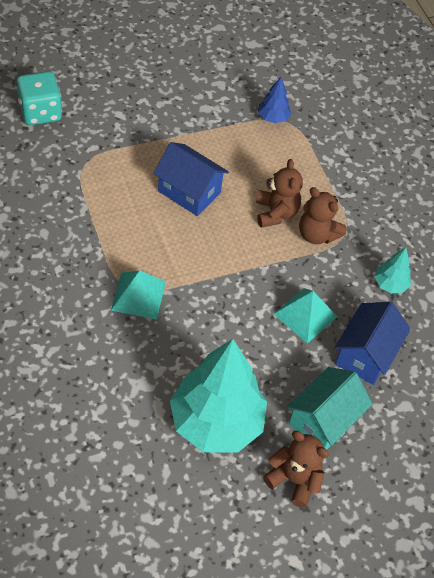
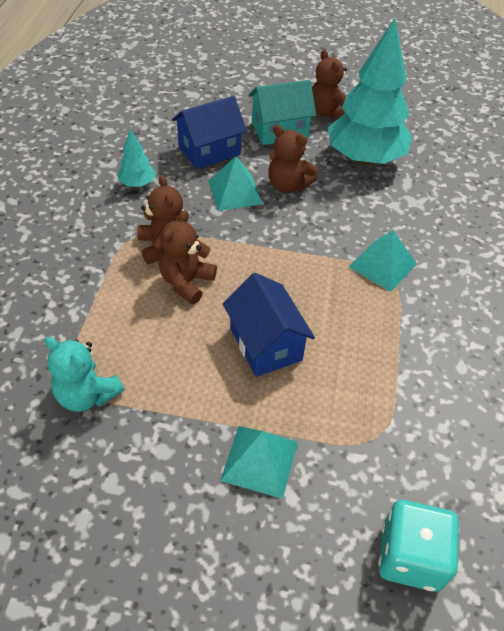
camera: 145 degrees left, 5 degrees down
(148, 124) = (259, 460): none -> turquoise pyramid
(266, 346) = (288, 185): none -> brown teddy bear
(273, 118) = (87, 395): blue tree -> turquoise teddy bear

